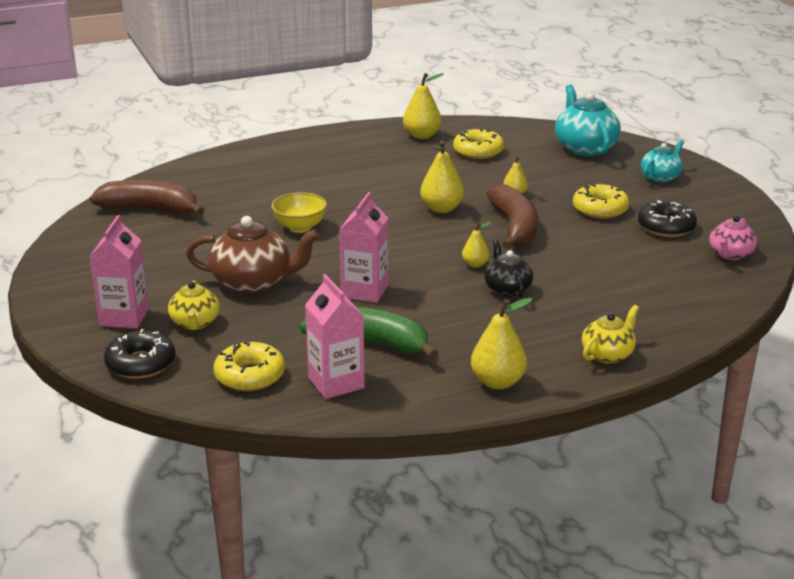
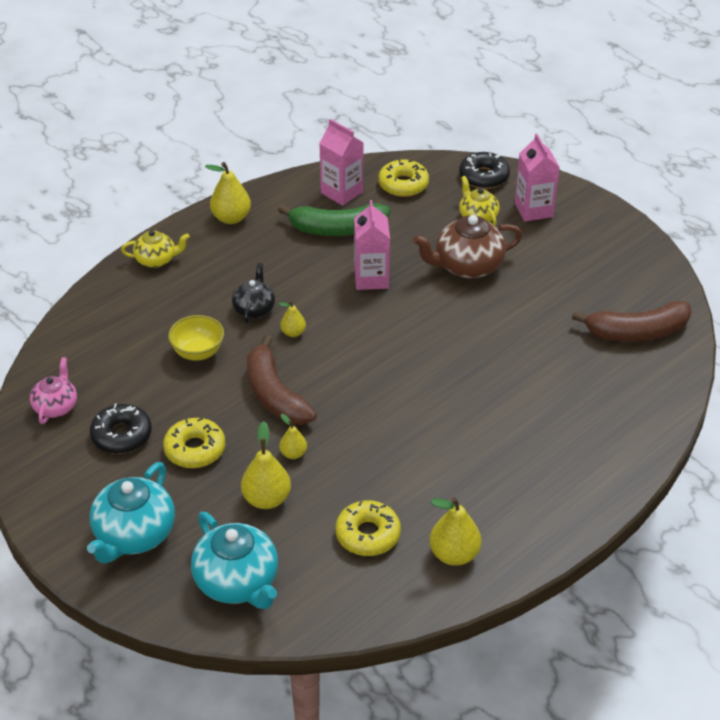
camera: 160 degrees right, 15 degrees up
(300, 227) = (478, 342): yellow bowl -> yellow bowl (198, 352)
(441, 209) = (359, 407): yellow pear -> yellow pear (266, 499)
(507, 289) = (254, 309): black teapot -> black teapot turned 135 degrees counterclockwise
(608, 354) = (156, 260): yellow teapot -> yellow teapot turned 120 degrees counterclockwise
(660, 177) = (134, 535): turquoise teapot -> turquoise teapot, size x1.67

